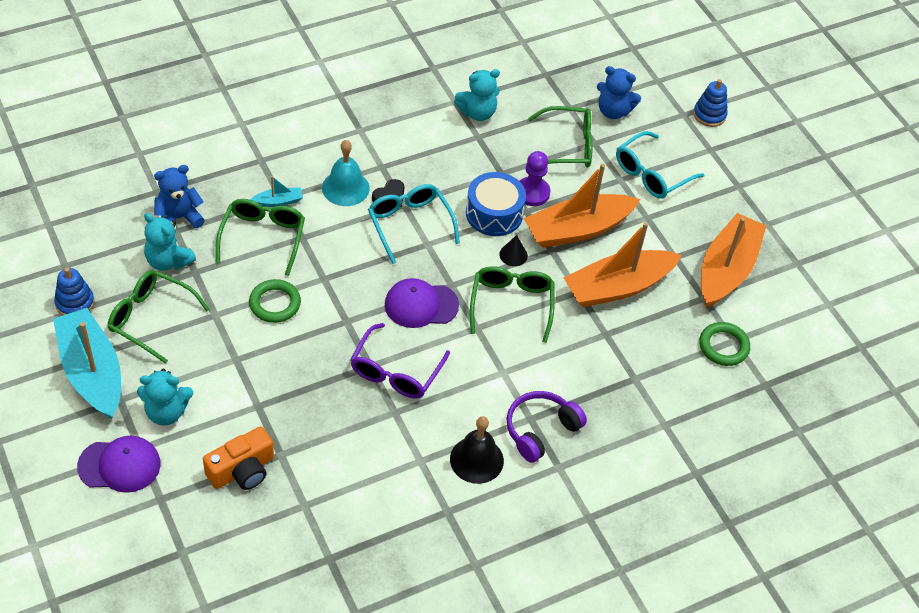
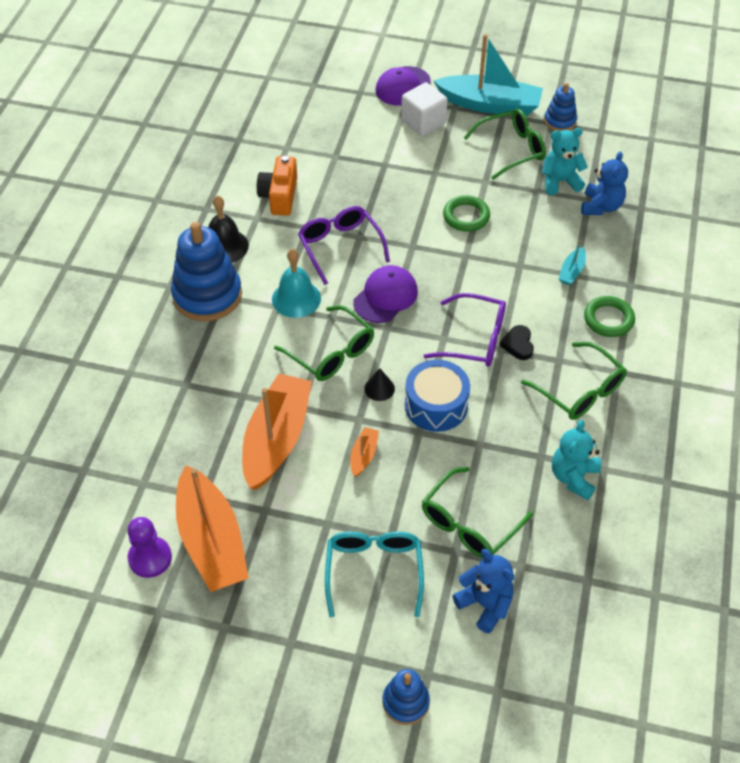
camera: 135 degrees right, 0 degrees up
(166, 412) = (423, 122): turquoise teddy bear -> white cube
(242, 470) = (342, 134): orange camera -> orange camera (279, 196)
(263, 237) = (539, 243): green glasses -> green glasses (580, 391)
(345, 188) = (552, 321): turquoise bell -> turquoise bell (296, 298)
(409, 224) = (475, 339): turquoise glasses -> purple glasses
(532, 193) = (435, 451): purple pawn -> purple pawn (150, 558)
(540, 430) = (207, 295): purple headphones -> blue stacking toy
(577, 229) = (363, 455): orange boat -> orange boat, size x0.42
(613, 111) = (485, 604): blue teddy bear -> blue teddy bear turned 75 degrees clockwise
(723, 346) = (146, 470): green ring -> green ring (608, 319)

